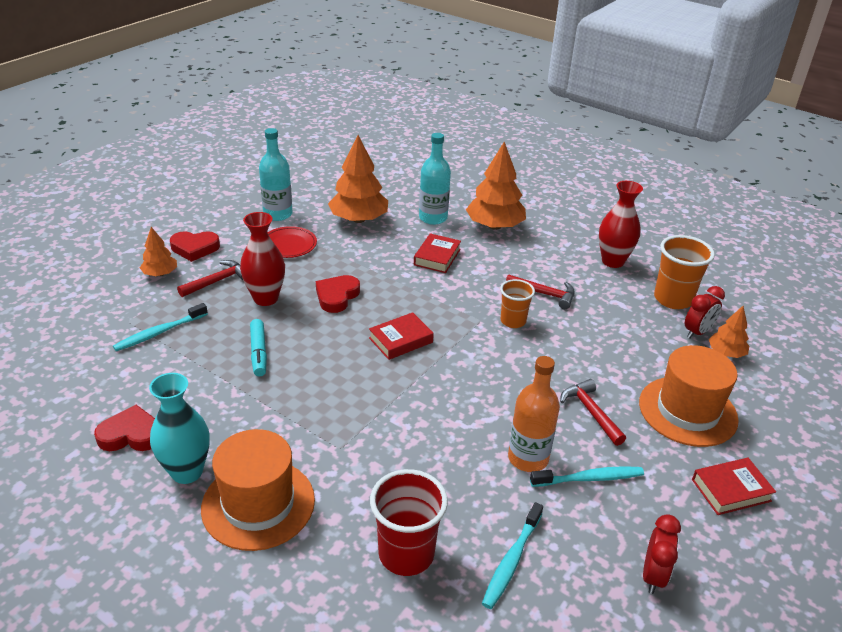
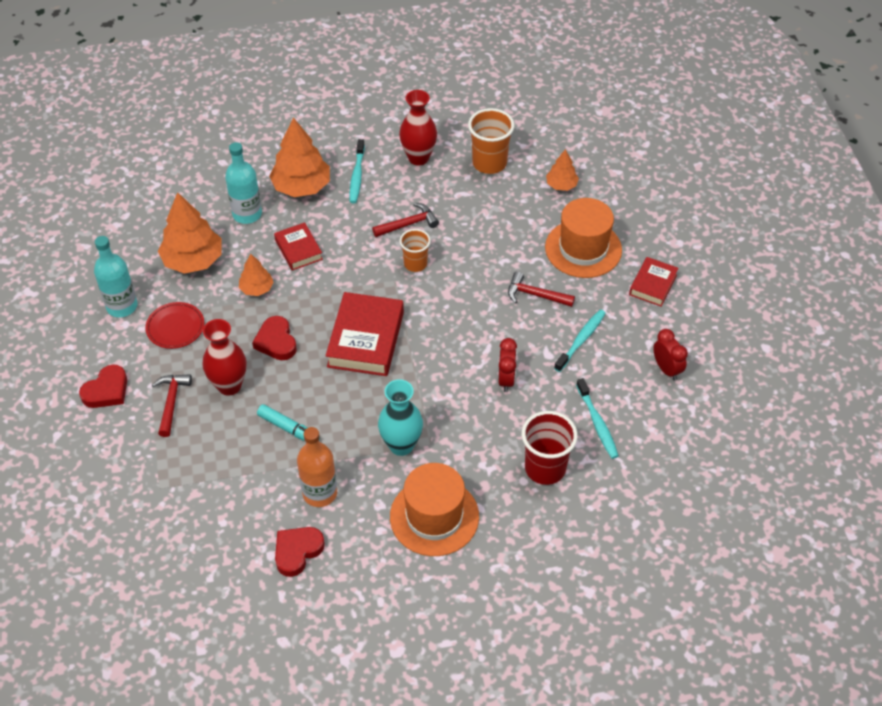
camera: 45 degrees left, 15 degrees up
(159, 333) = (197, 475): turquoise toothbrush -> turquoise toothbrush (357, 176)
(160, 274) = (117, 433): orange tree -> orange tree (256, 288)
(187, 472) = (367, 539): turquoise vase -> turquoise vase (401, 445)
(401, 340) = (366, 339): red book -> red book, size x1.73
(528, 458) = (537, 356): orange bottle -> orange bottle (320, 493)
(697, 332) = (530, 181): red clock -> red clock (506, 379)

